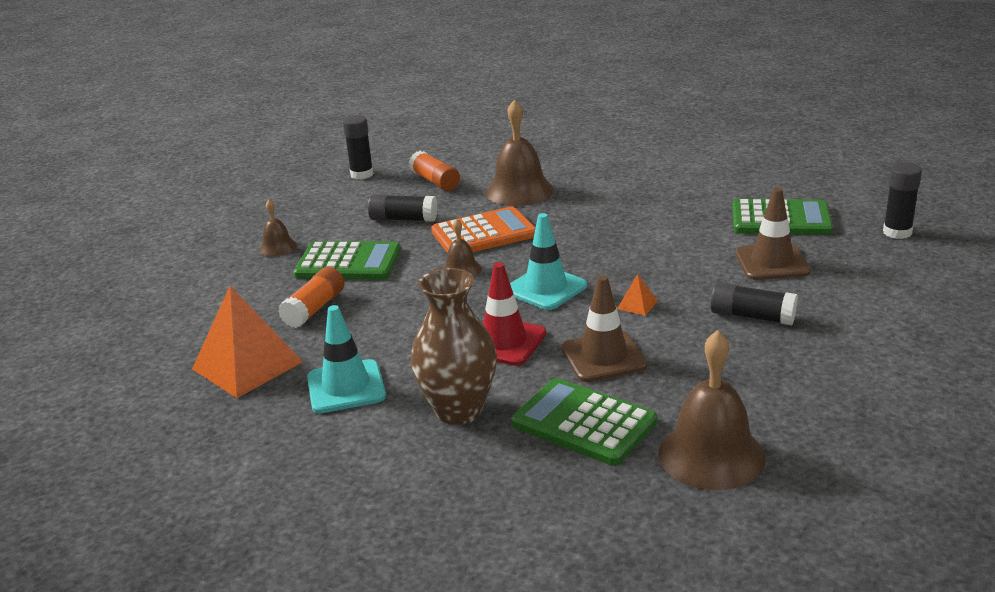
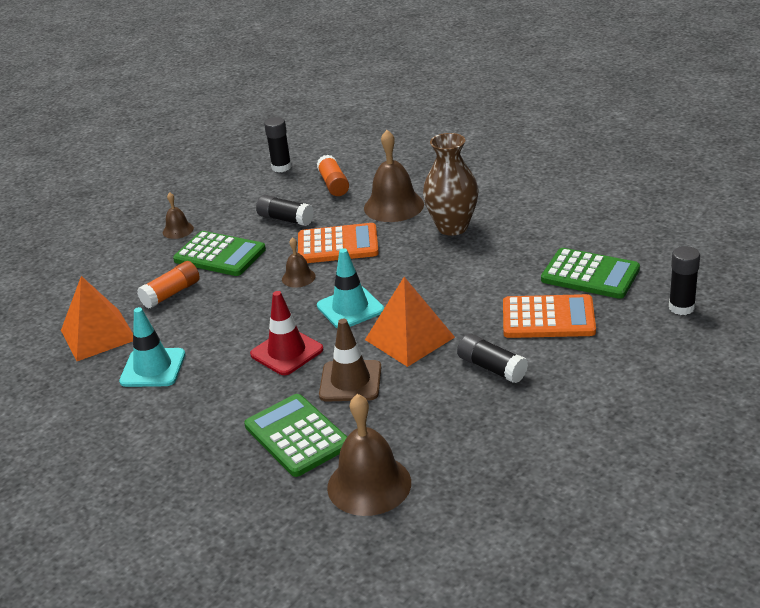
camera: 20 degrees right, 5 degrees up
(459, 410) = (217, 405): brown vase -> brown vase (452, 227)
(637, 305) = (409, 338): orange pyramid -> orange pyramid, size x2.45
(772, 262) = (548, 318): brown traffic cone -> orange calculator

